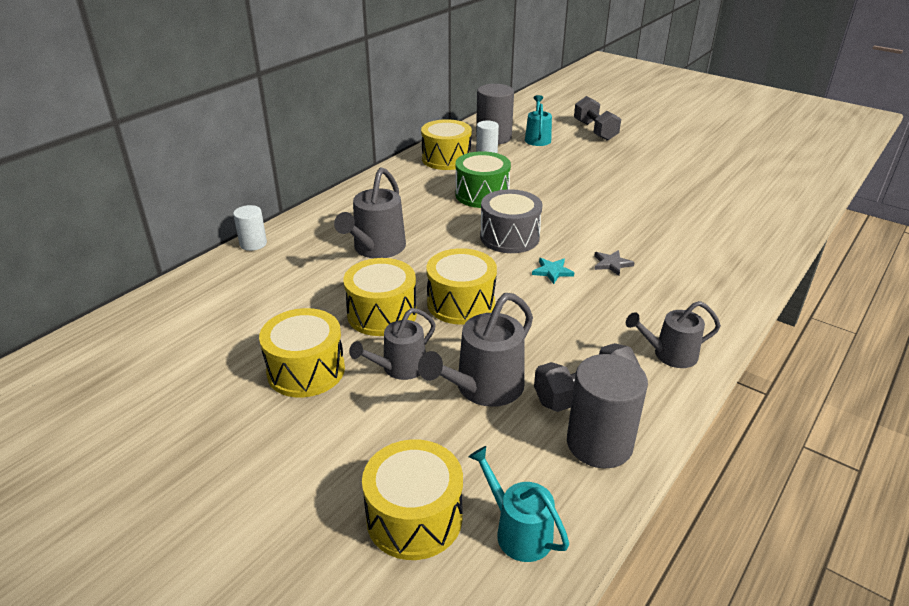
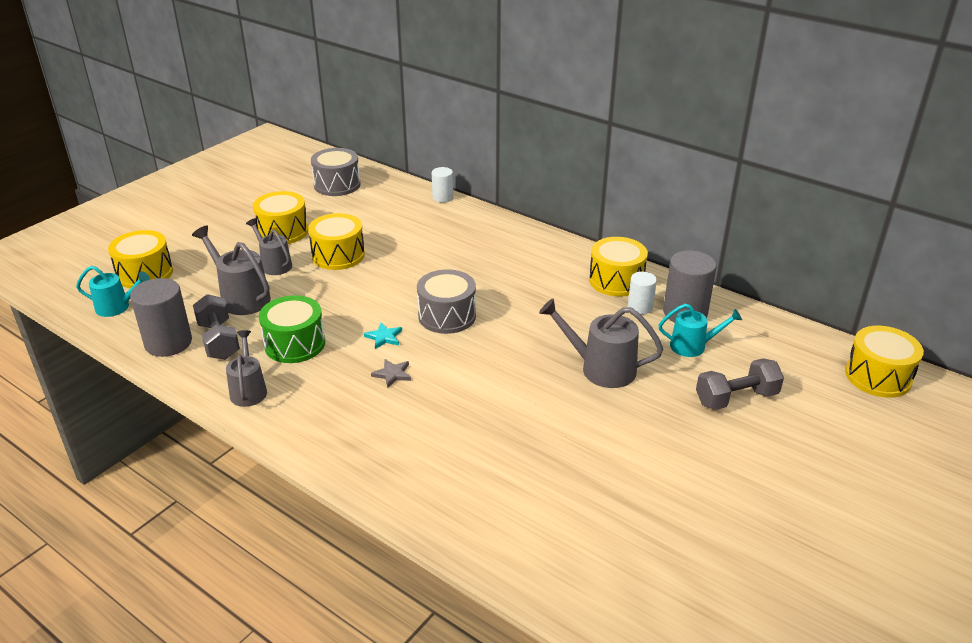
camera: 90 degrees right, 0 degrees up
(174, 331) = (337, 185): none -> grey drum
(376, 248) = (431, 249): grey watering can -> grey watering can (601, 368)
(461, 303) = (344, 289): yellow drum -> yellow drum (878, 376)
(482, 195) = (533, 302): green drum -> green drum (295, 344)
(518, 531) = (117, 307): turquoise watering can -> turquoise watering can turned 45 degrees clockwise

